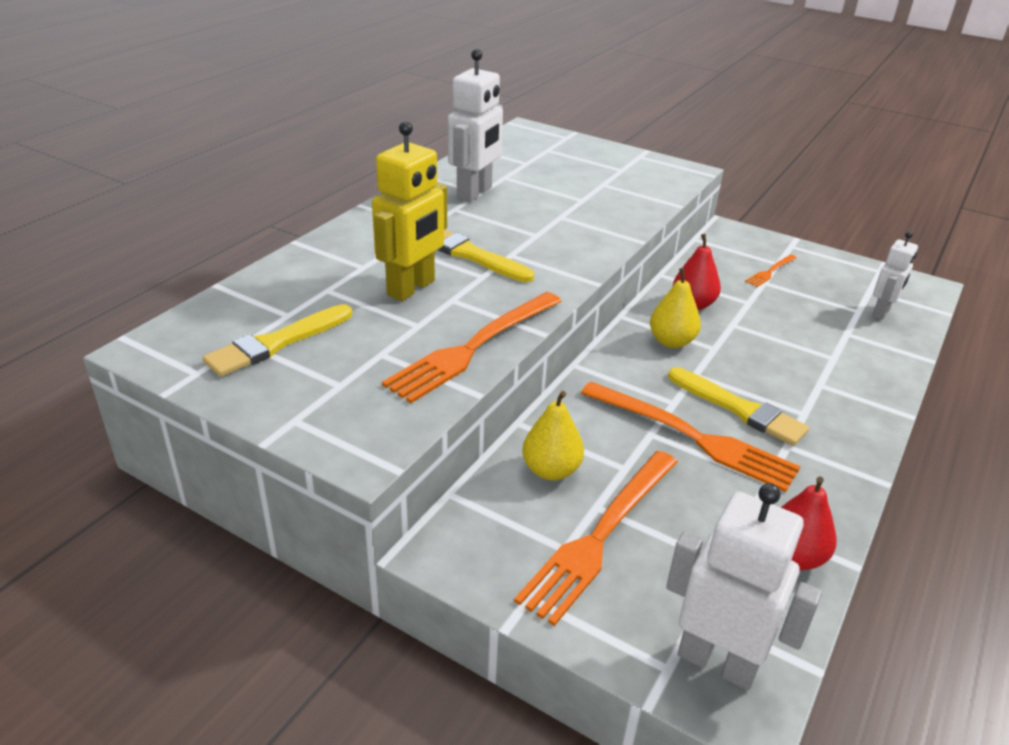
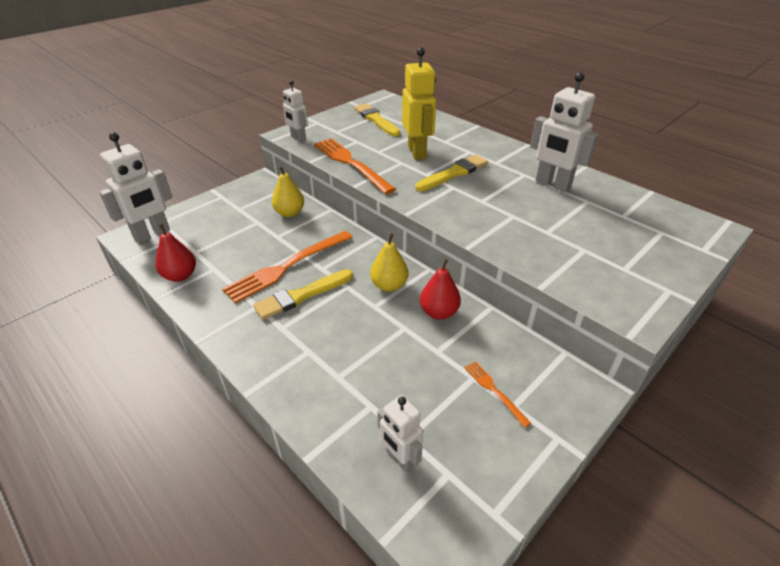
camera: 105 degrees right, 5 degrees up
(384, 431) = (298, 138): none -> white robot
(411, 288) = (417, 152): yellow robot -> yellow robot turned 150 degrees counterclockwise
(600, 536) = (239, 219): orange fork -> none

